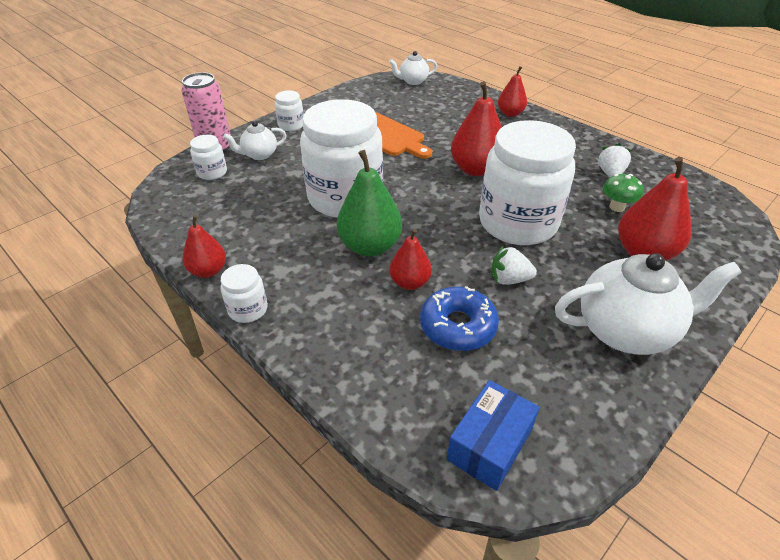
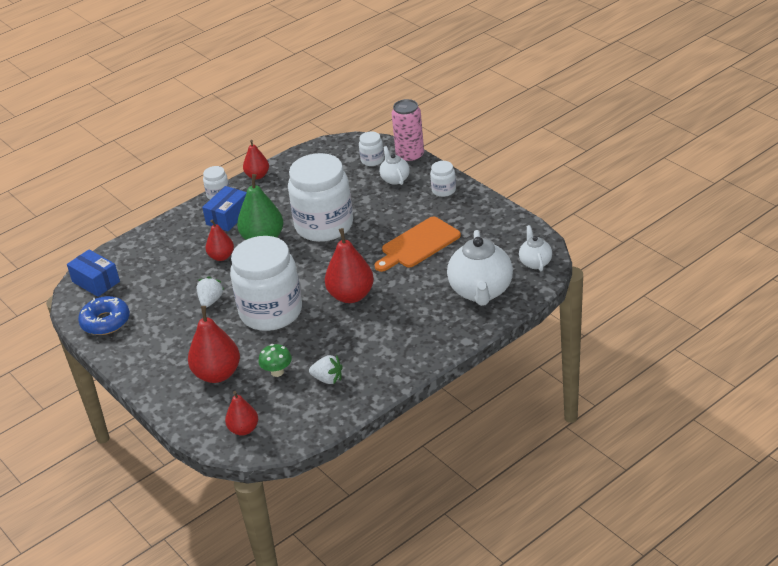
camera: 100 degrees right, 5 degrees down
(312, 289) = (228, 217): none -> blue box
(458, 326) = (177, 275): blue donut -> blue donut (105, 322)
(510, 113) = (453, 328): red pear -> red pear (244, 429)
(626, 330) = (148, 347): white teapot -> white teapot (481, 291)

